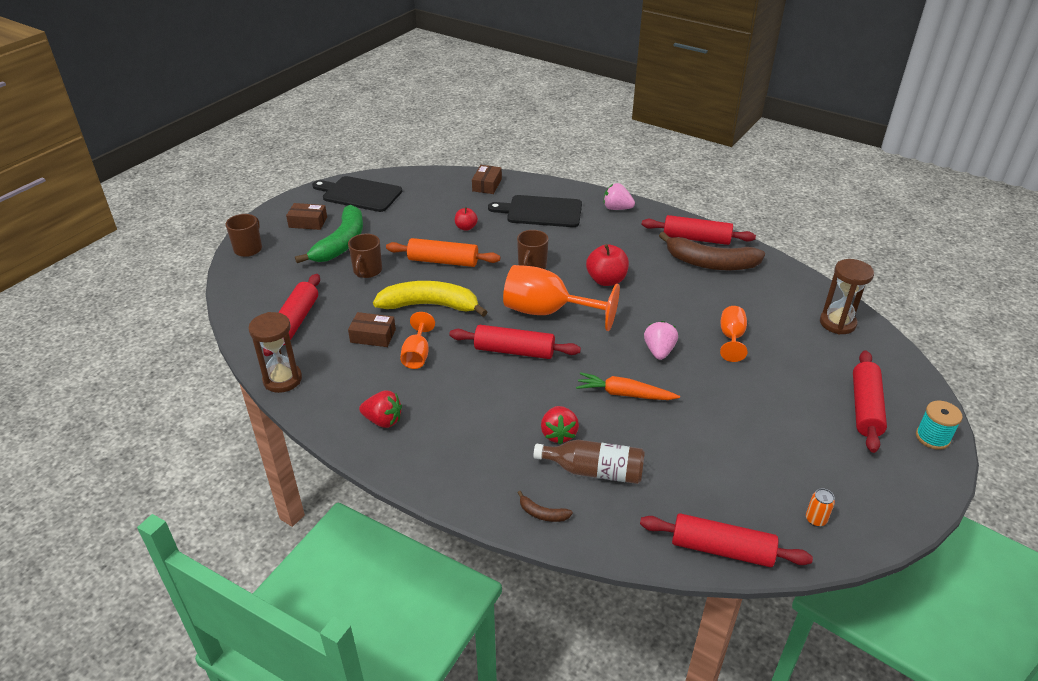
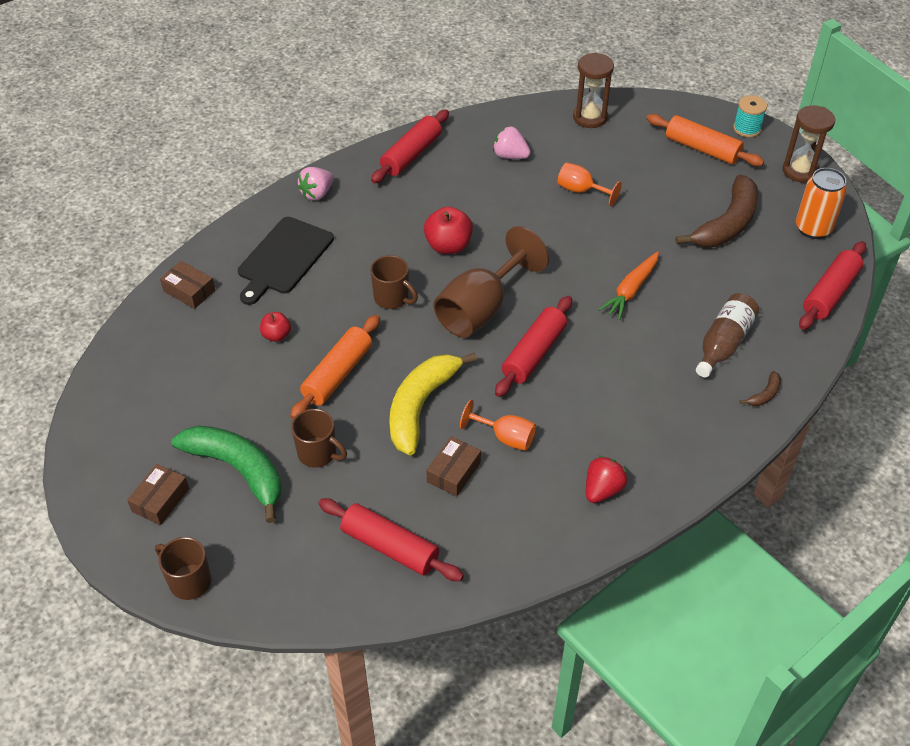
camera: 70 degrees left, 10 degrees up
(282, 379) = (498, 575): brown hourglass -> brown hourglass (800, 171)
(359, 194) = (122, 428): black cutting board -> none
(547, 312) = (481, 309): orange goblet -> brown goblet
(558, 434) = (669, 354): red strawberry -> none
(659, 351) = (580, 246): pink strawberry -> pink strawberry (510, 156)
(710, 263) = (459, 161): brown banana -> brown banana (726, 224)
(815, 519) = (813, 228): orange can -> orange can, size x2.09
(865, 408) = (702, 149): red rolling pin -> orange rolling pin

